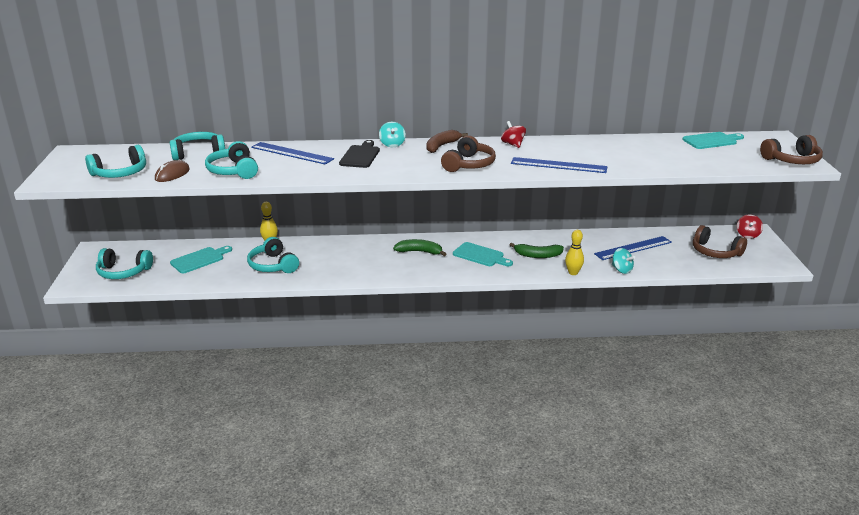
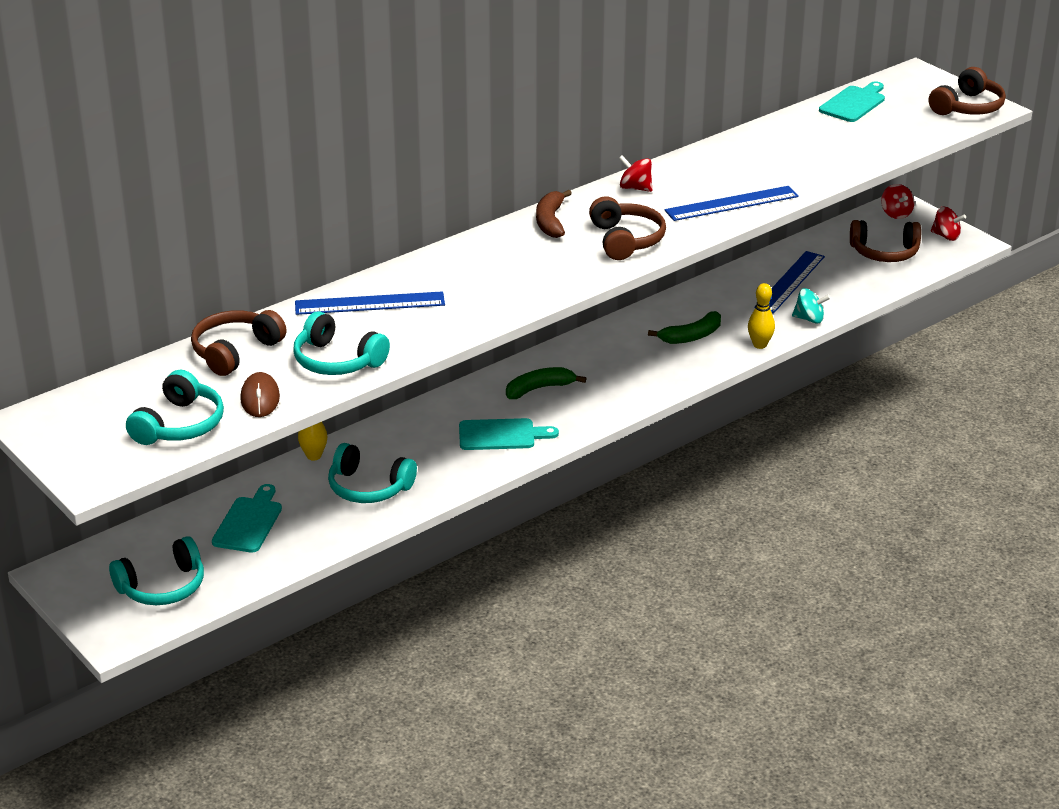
camera: 35 degrees left, 5 degrees up
(198, 153) = (235, 351): turquoise headphones -> brown headphones
(360, 156) = (469, 275): black cutting board -> none
(392, 144) = (483, 241): turquoise spinning top -> none
(480, 255) = (622, 364): turquoise cutting board -> turquoise cutting board (501, 435)
(769, 256) = (946, 236): none -> red spinning top

